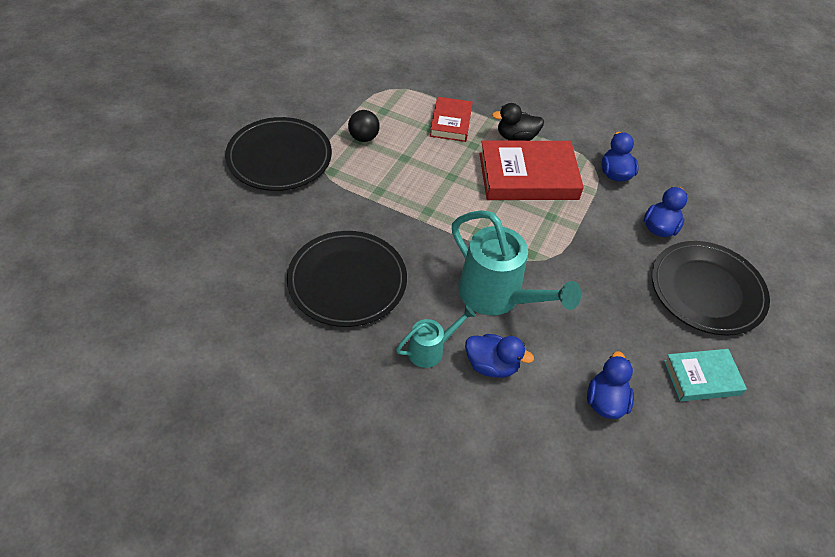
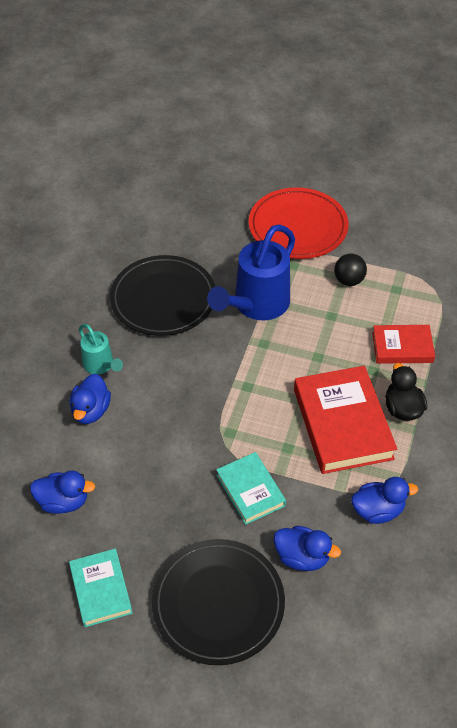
camera: 85 degrees right, 0 degrees up
(279, 157) = (298, 227): black plate -> red plate
(377, 207) = (256, 305): none -> blue watering can
(497, 296) = (169, 409): turquoise watering can -> none
(594, 249) = (250, 490): none -> turquoise book

